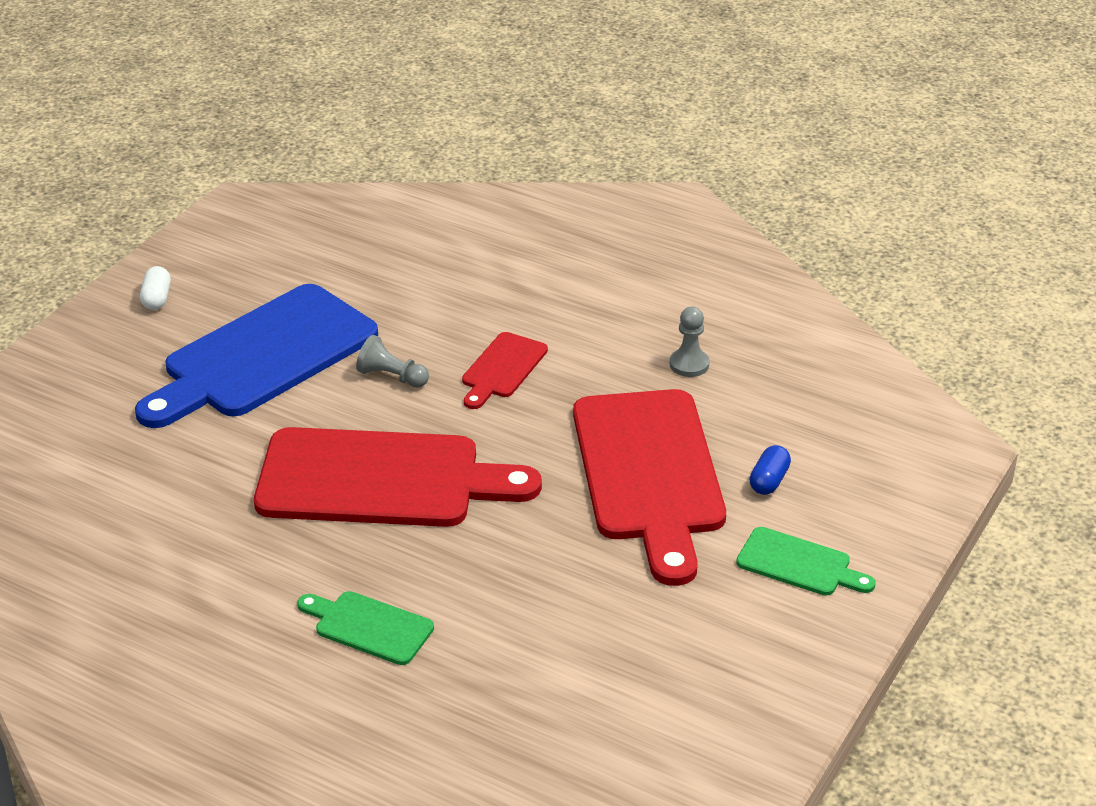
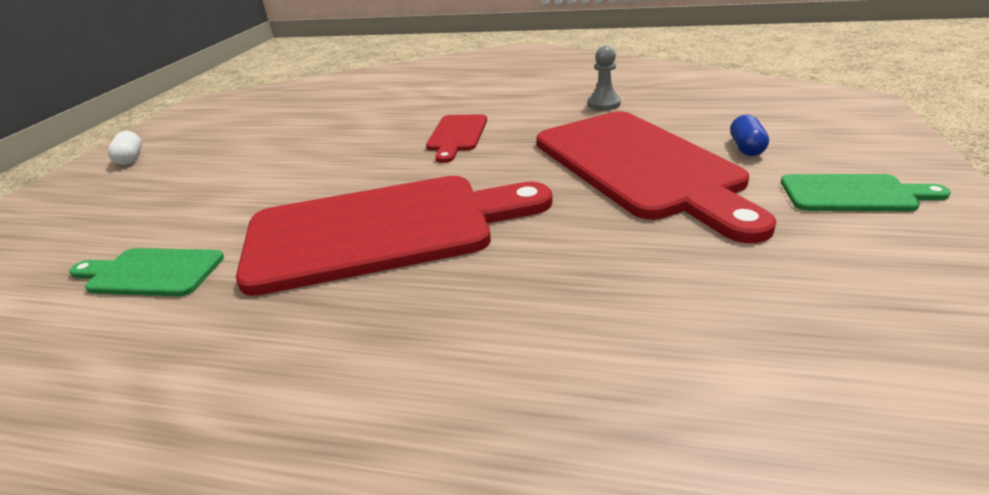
camera: 15 degrees left, 5 degrees down
(263, 356) = (235, 171): blue cutting board -> none
(369, 627) = (435, 391): green cutting board -> green cutting board (151, 272)
(392, 377) = (361, 159): grey pawn -> none

